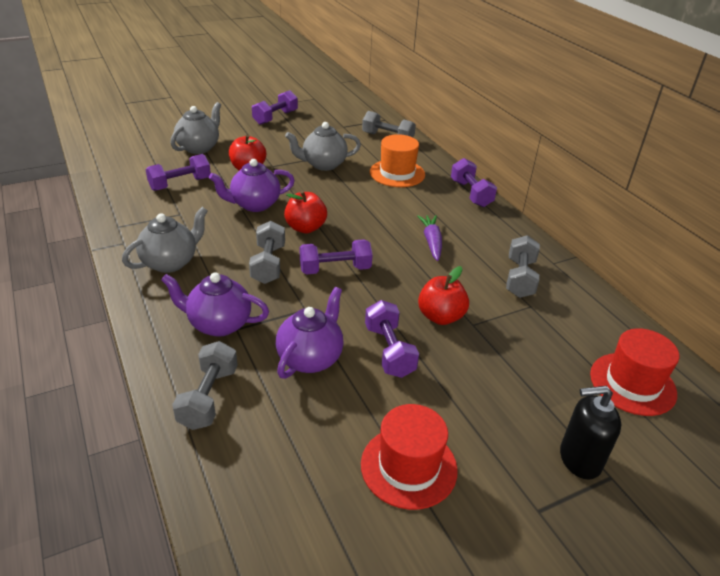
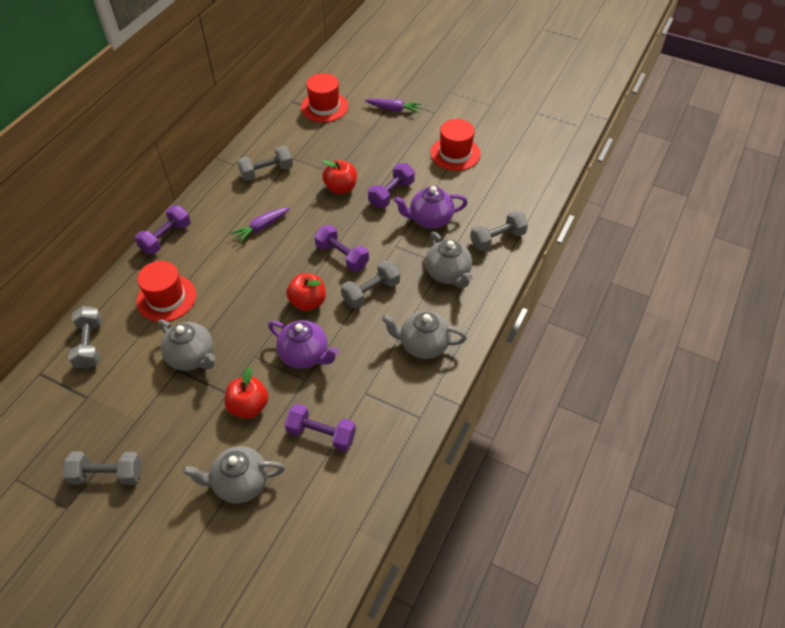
camera: 125 degrees left, 15 degrees up
(219, 324) = (448, 274): purple teapot -> grey teapot
(275, 118) = (107, 474): purple dumbbell -> grey dumbbell
(397, 173) = (166, 298): orange hat -> red hat
(579, 459) = (394, 109): black soap dispenser -> purple carrot

